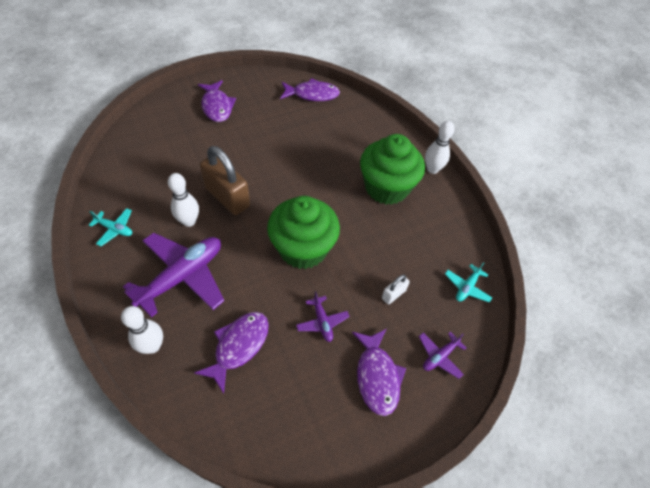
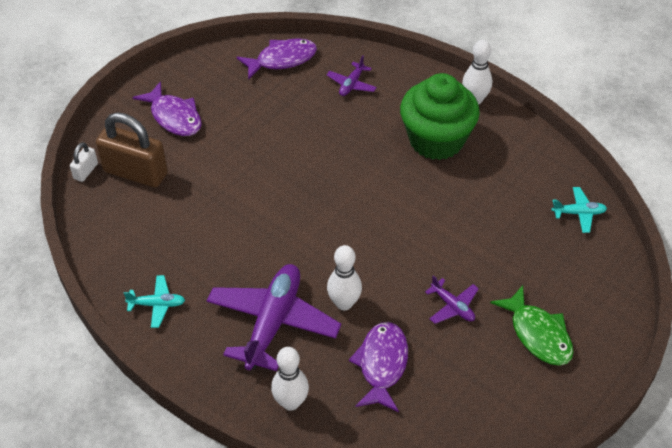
camera: 20 degrees left, 5 degrees down
(189, 221) = (237, 262): white bowling pin -> white bowling pin (344, 303)
(227, 197) = (263, 219): brown padlock -> brown padlock (135, 173)
(303, 249) = (385, 241): green cupcake -> none
(377, 376) = (538, 334): purple fish -> green fish
(393, 294) = (509, 250): white padlock -> white padlock (86, 171)
(439, 356) = (588, 290): purple plane -> purple plane (351, 84)
(467, 287) = (579, 213): turquoise plane -> turquoise plane turned 105 degrees counterclockwise

